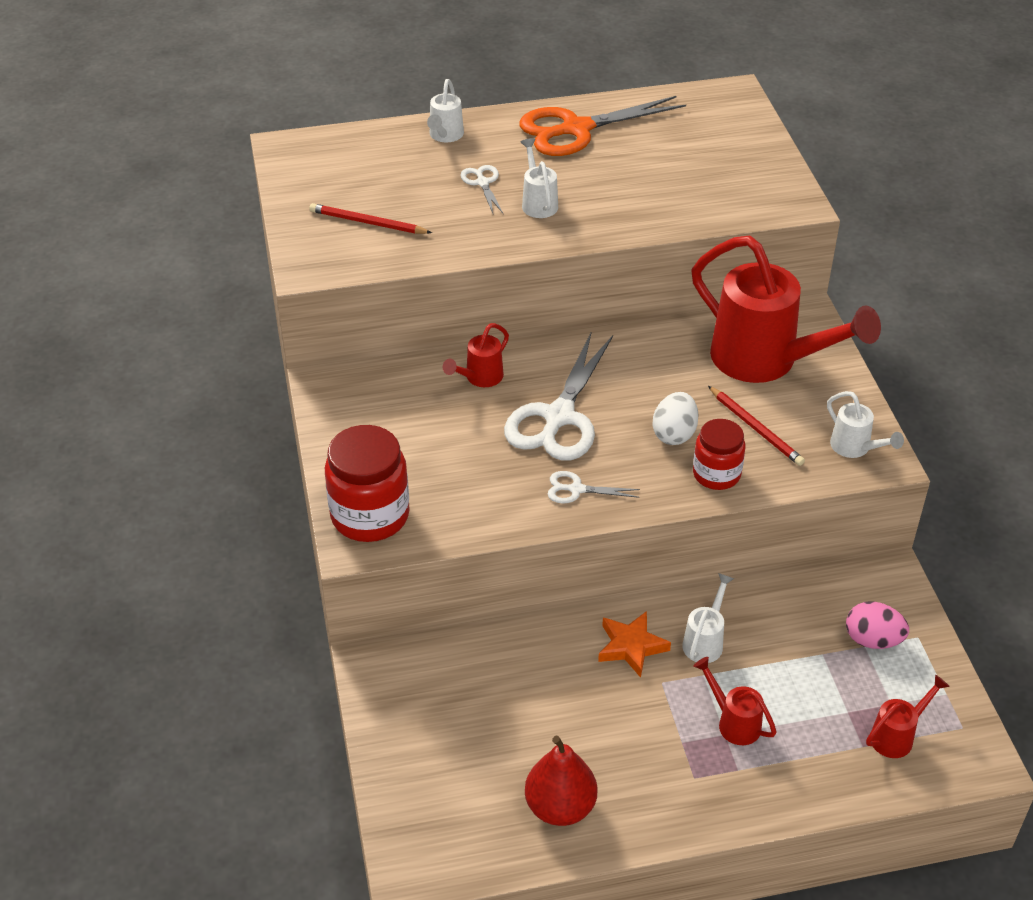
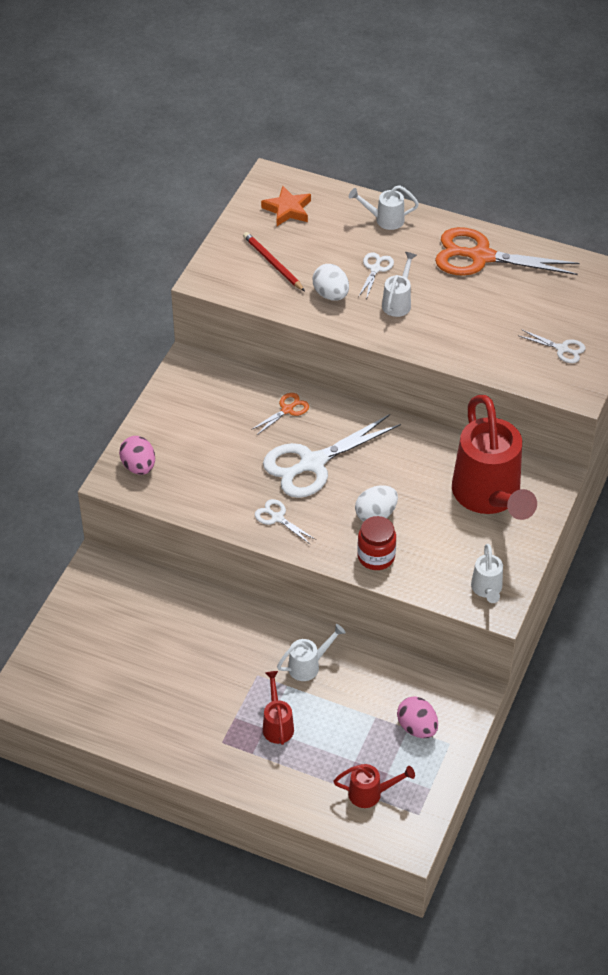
camera: 35 degrees right, 5 degrees up
(370, 515) = (139, 466): red jar -> pink egg
(445, 136) = (384, 220): white watering can -> white watering can turned 45 degrees clockwise
(461, 225) = (331, 294): none -> white egg
(479, 378) = (287, 410): red watering can -> orange scissors
(560, 807) = (129, 711): red pear -> none
(631, 647) = (259, 642): orange star -> orange star (287, 210)
(741, 175) = (562, 349): none -> white scissors
(756, 428) = (434, 540): red pencil -> none

